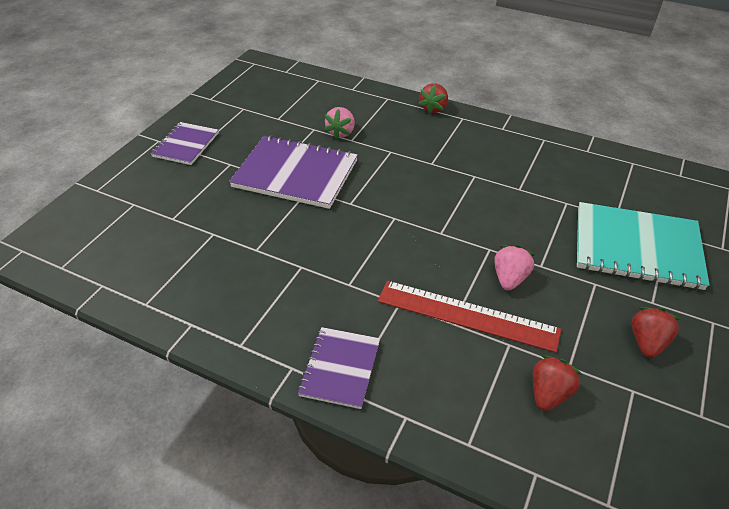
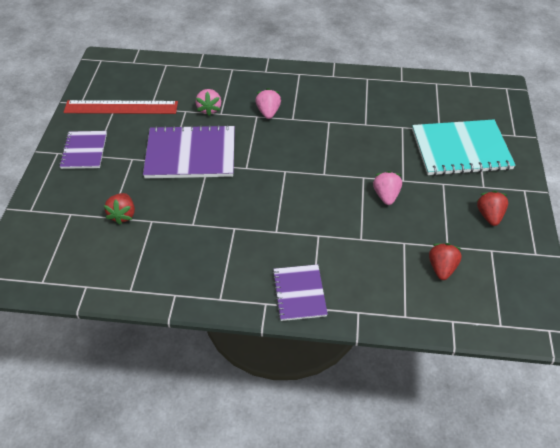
camera: 20 degrees left, 5 degrees up
(406, 150) = (268, 112): none -> pink strawberry
(433, 108) = (273, 70): red strawberry -> red strawberry (123, 215)
(467, 315) = (368, 230): red ruler -> red ruler (121, 107)

